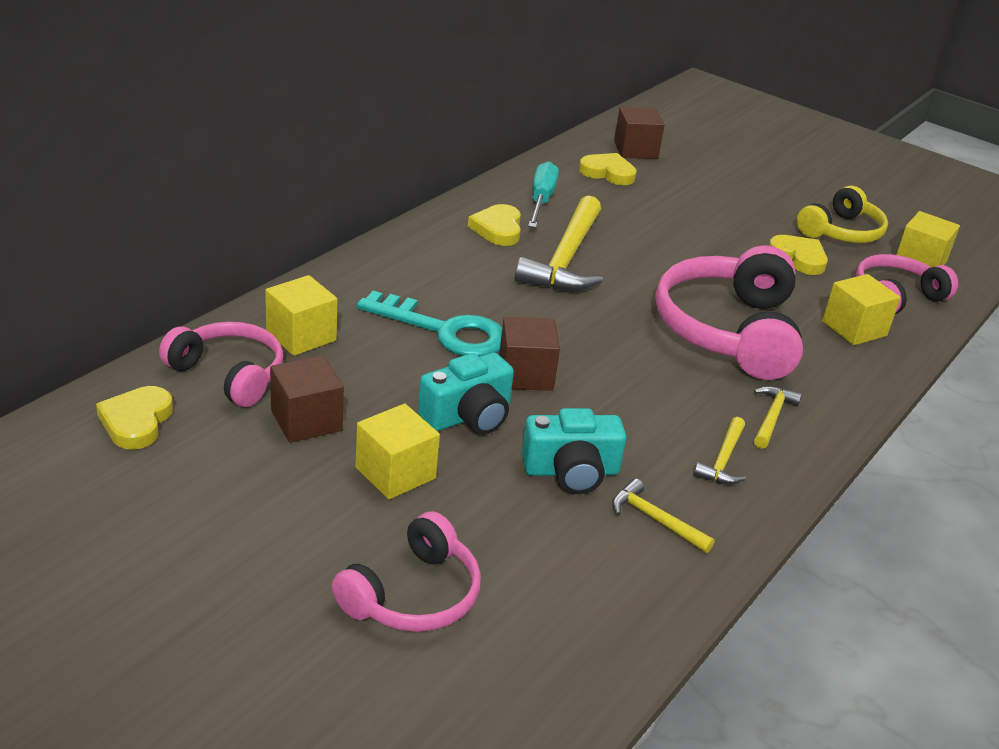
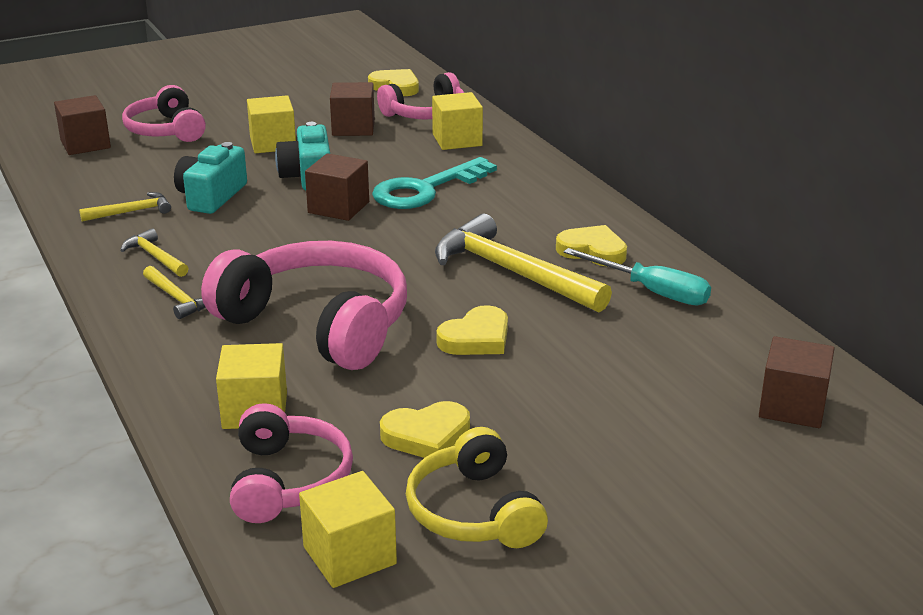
camera: 120 degrees right, 5 degrees down
(514, 663) = (85, 144): none -> brown cube
(608, 173) = (718, 359): yellow heart -> yellow heart (476, 338)

